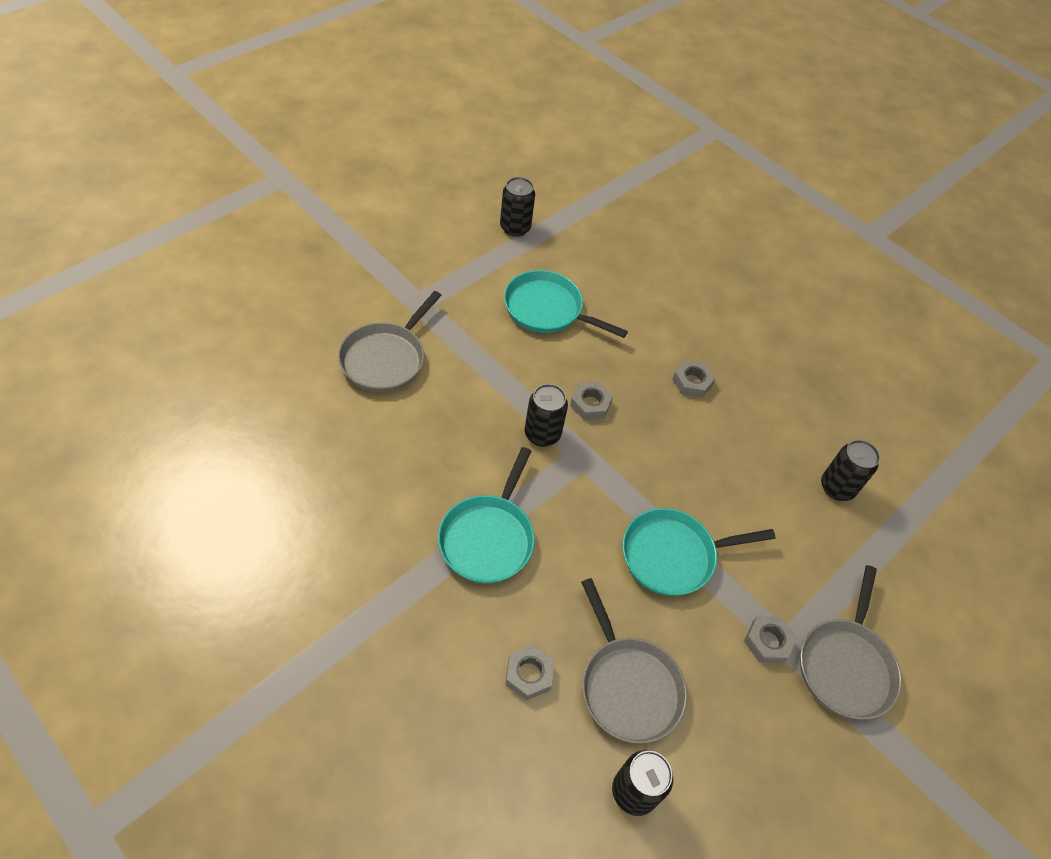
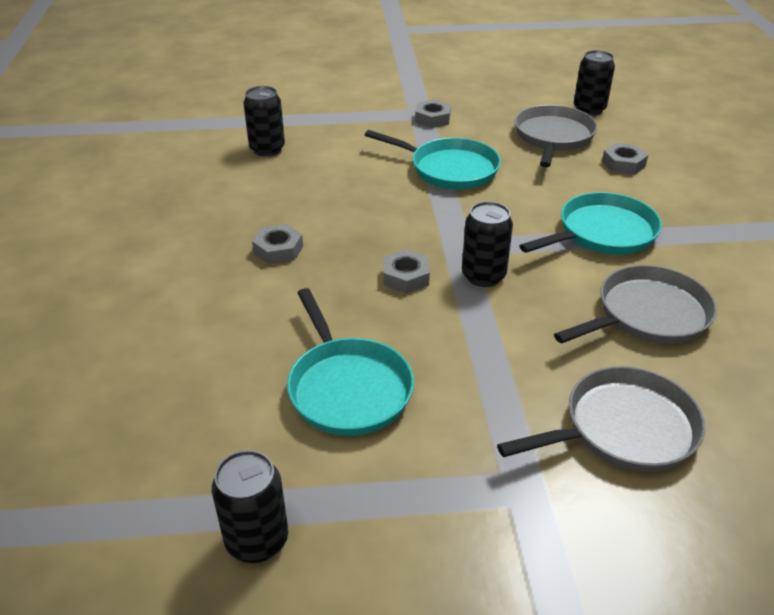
camera: 135 degrees left, 15 degrees down
(846, 666) = (395, 97): grey pan -> grey pan (647, 315)

